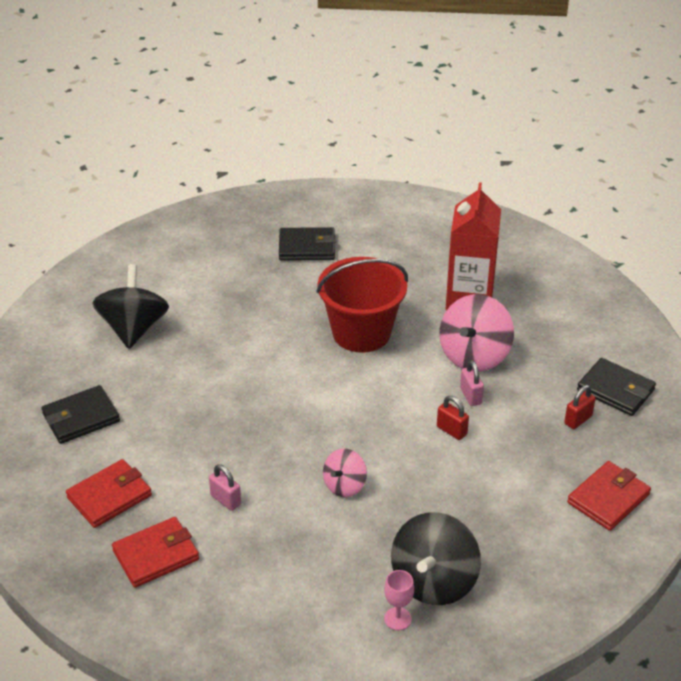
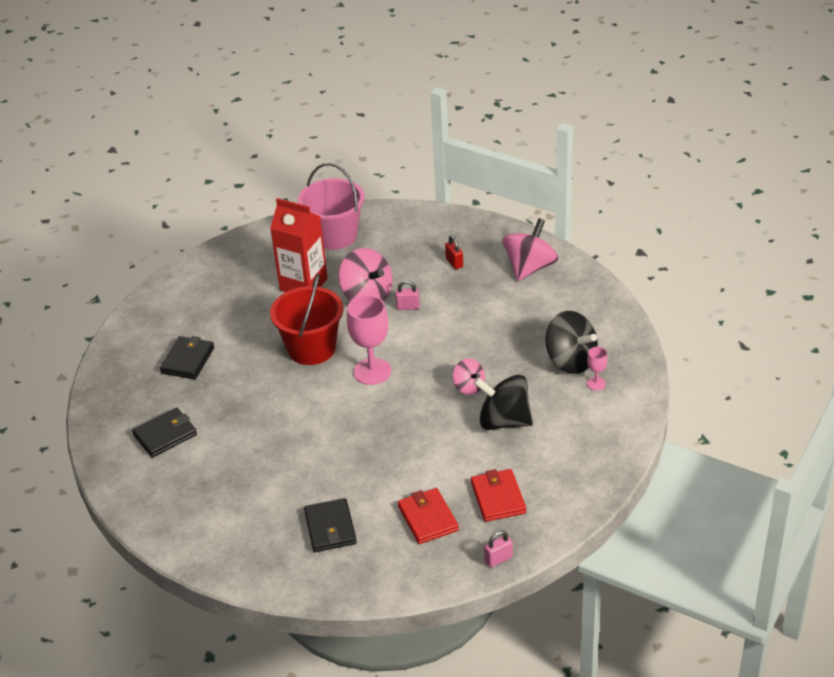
camera: 70 degrees left, 0 degrees up
(134, 328) = (234, 483): black spinning top -> black spinning top (504, 421)
(225, 500) = (458, 452): pink padlock -> pink padlock (498, 559)
(341, 392) = (372, 371): none -> pink goblet
(451, 430) = (438, 323): red padlock -> none
(572, 302) = (335, 236): none -> pink bucket
(608, 499) = (530, 268): red wallet -> pink spinning top
(615, 390) = (434, 239): black wallet -> black wallet (165, 435)

